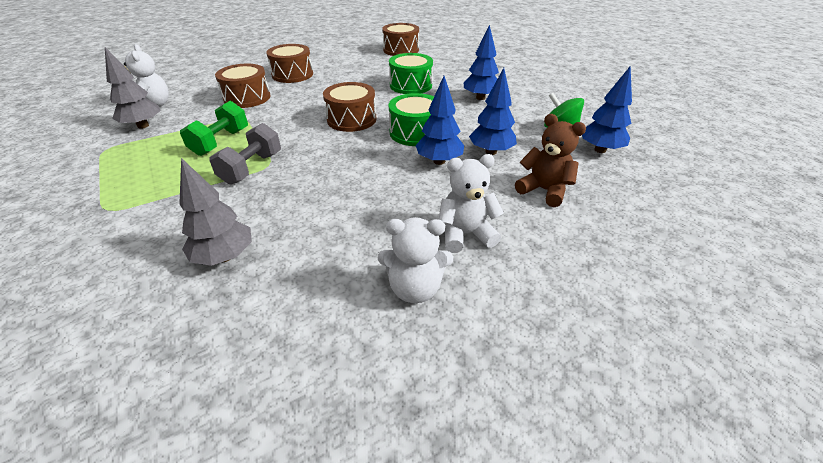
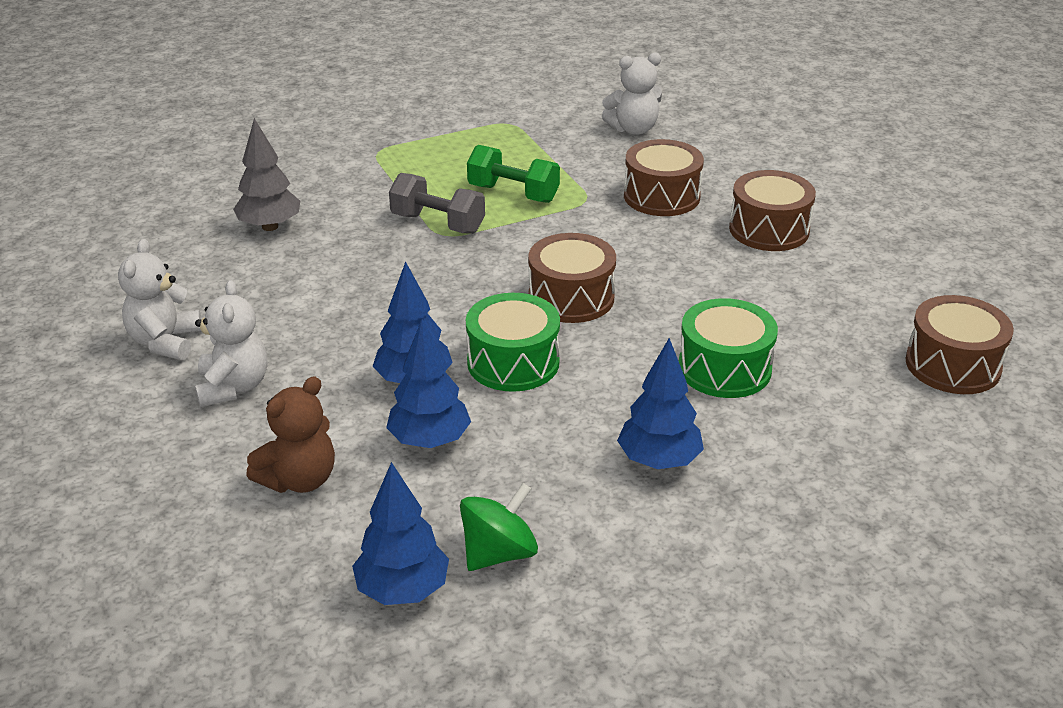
camera: 95 degrees right, 5 degrees down
(143, 126) = (570, 134): grey tree -> none

